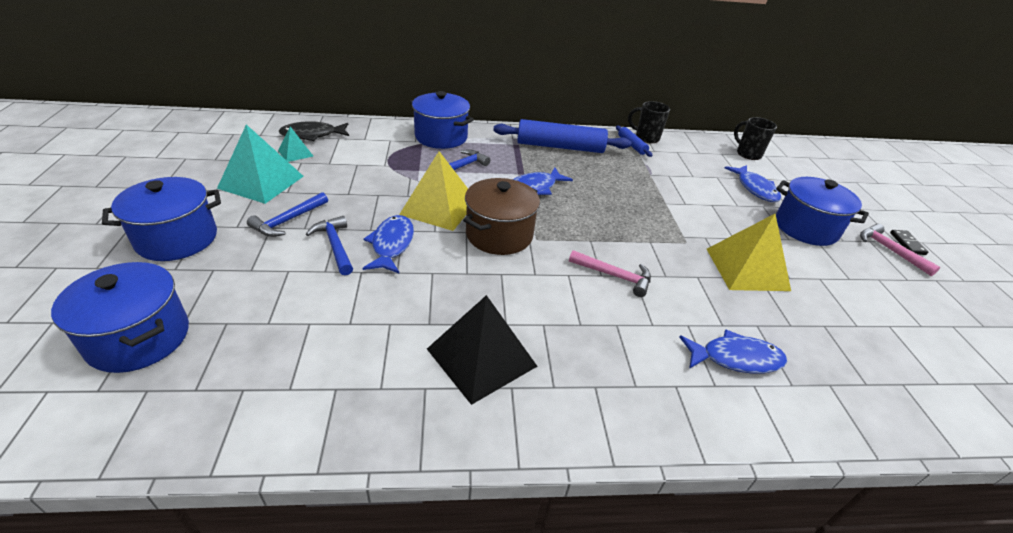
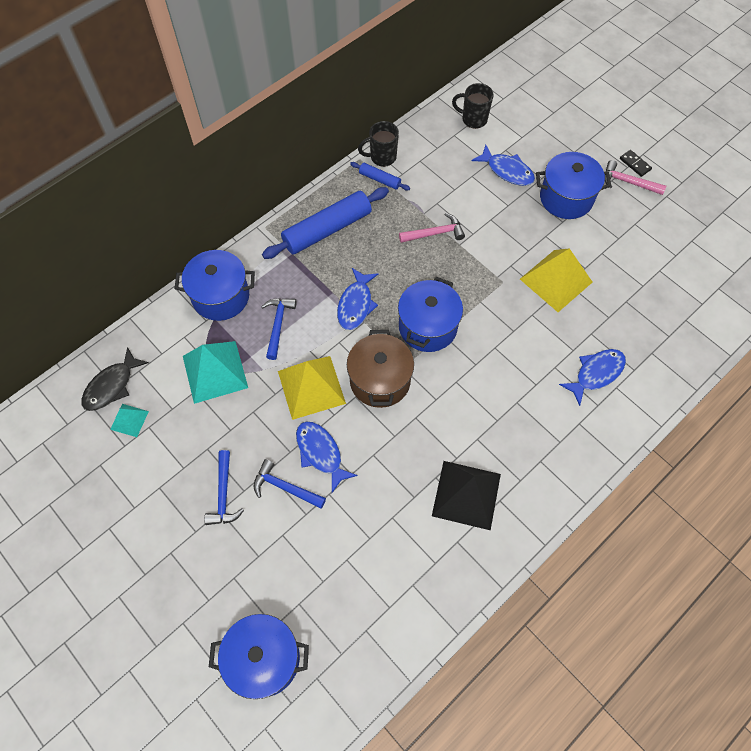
camera: 35 degrees left, 25 degrees up
(177, 239) = (172, 578): blue pot -> blue pot (427, 327)
(261, 182) = (149, 475): turquoise pyramid -> turquoise pyramid (215, 371)
(614, 276) = (484, 358): pink hammer -> pink hammer (435, 233)

